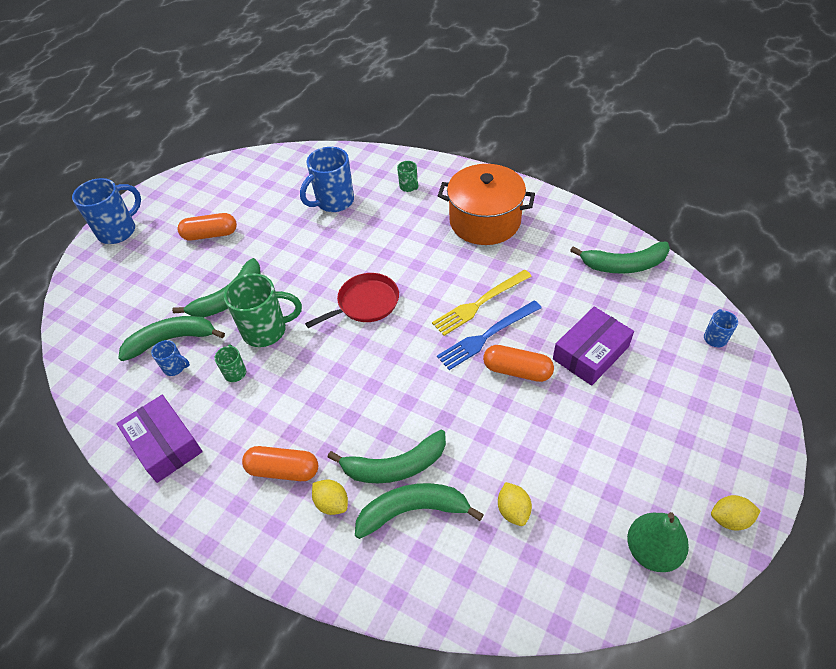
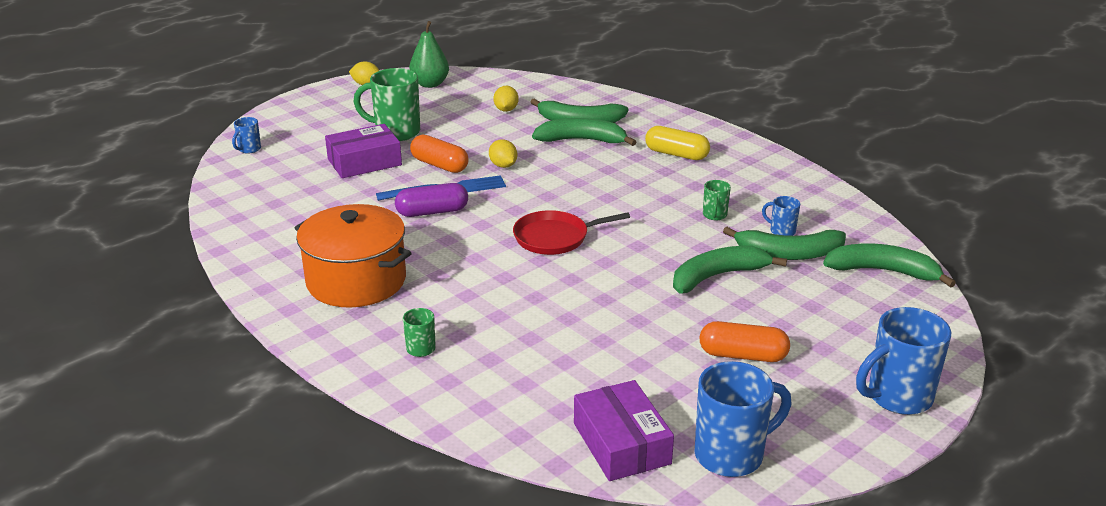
camera: 165 degrees left, 20 degrees down
(165, 444) = (785, 185): purple box -> purple box (621, 443)
(266, 330) = (675, 239): green mug -> green mug (396, 132)
(283, 470) = (676, 154): orange capsule -> yellow capsule
(332, 503) = (640, 134): yellow lemon -> yellow lemon (503, 165)
(334, 202) = (543, 355): blue mug -> blue mug (731, 455)
(480, 303) = (432, 212): yellow fork -> purple capsule
(623, 265) = (254, 208): green banana -> green banana (883, 271)

